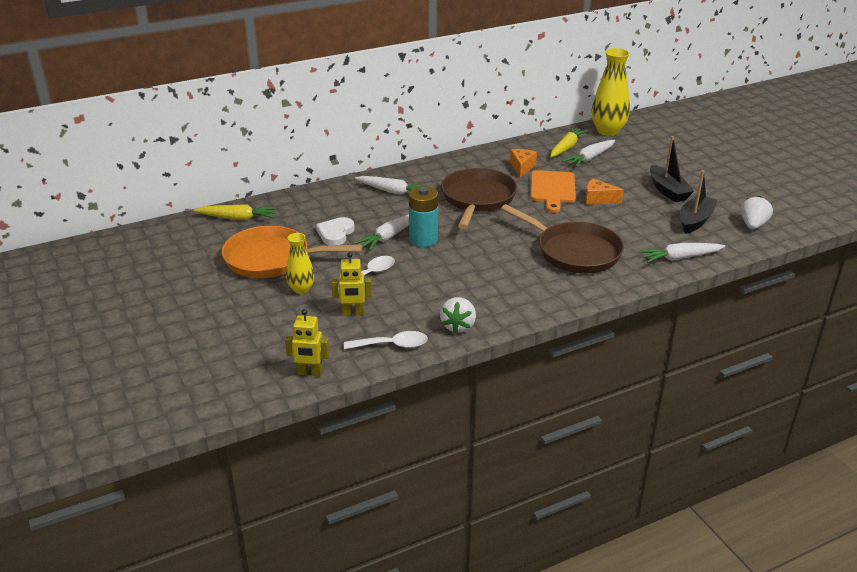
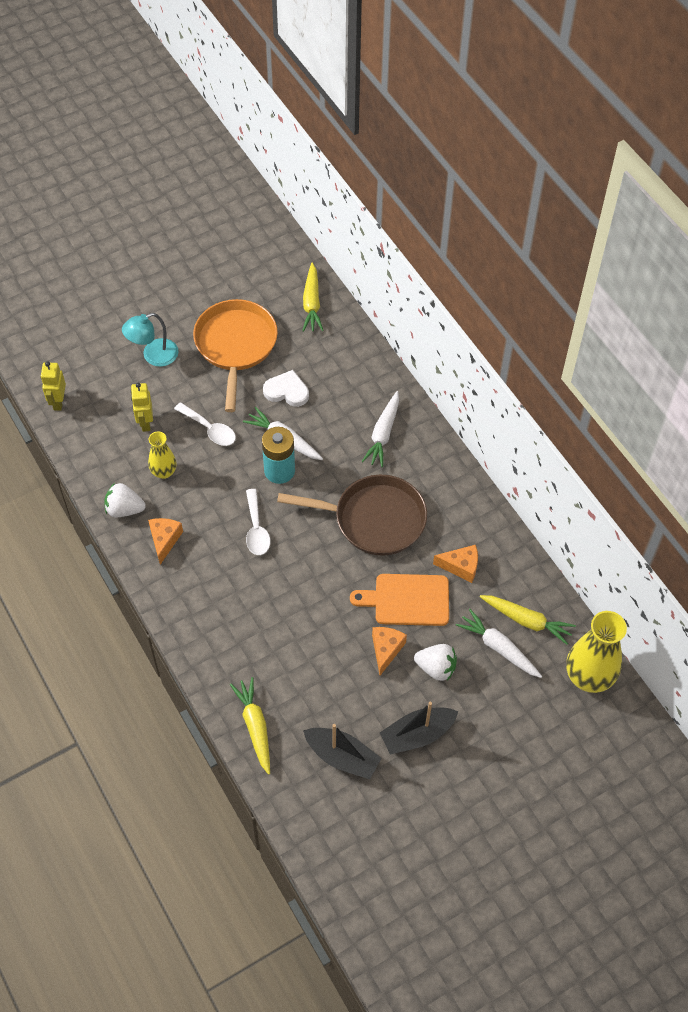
camera: 85 degrees right, 25 degrees up
(267, 307) = (153, 356): none -> turquoise lamp
(301, 289) = (183, 377): yellow vase -> yellow vase (164, 472)
(392, 345) = (95, 458): white spoon -> white spoon (256, 529)
(495, 302) = (164, 540): none -> orange cheese
(574, 252) = (263, 616): brown pan -> none
(680, 258) = (255, 727): white carrot -> yellow carrot
(753, 225) = (336, 825): white strawberry -> white strawberry (436, 668)

